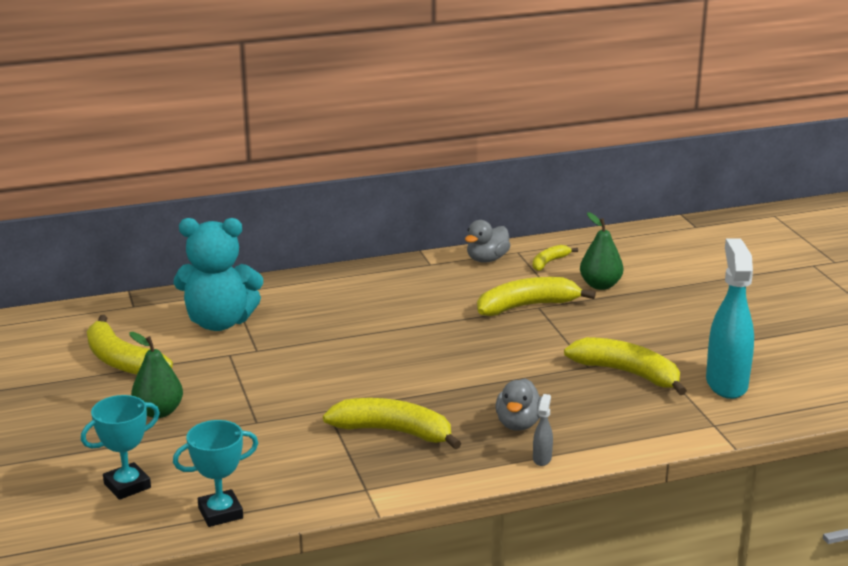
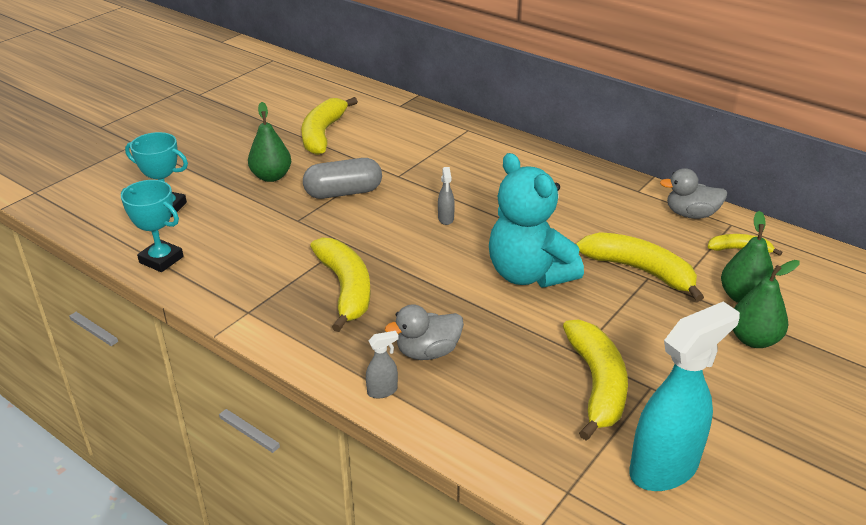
camera: 55 degrees right, 10 degrees up
(219, 322) = (418, 144): turquoise teddy bear -> turquoise teddy bear (529, 274)
(244, 385) = (343, 193): none -> grey capsule
(355, 353) = (446, 219): none -> grey spray bottle
(645, 302) = (753, 339): none -> green pear

